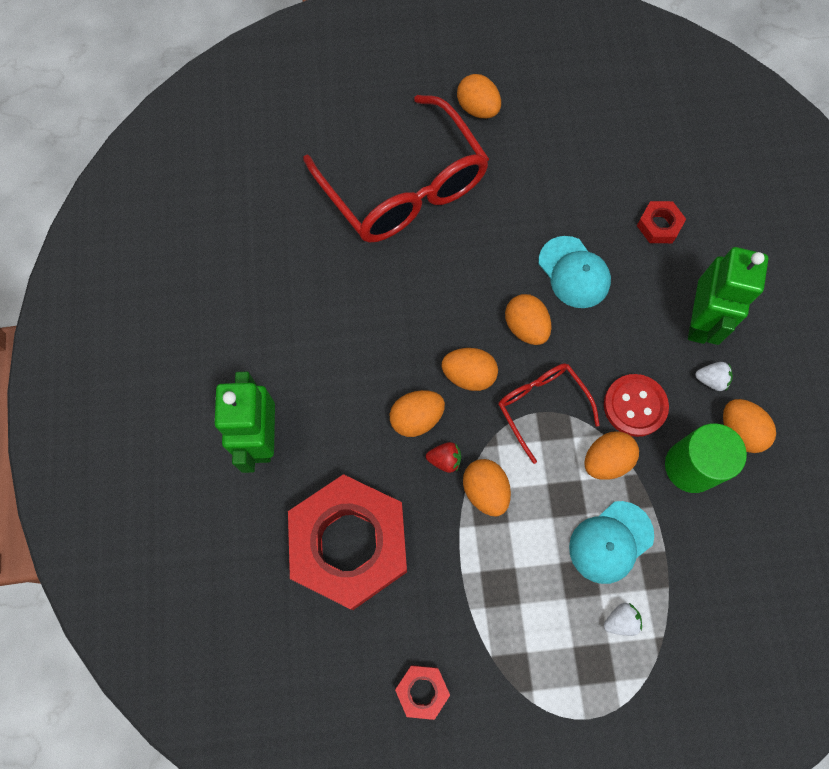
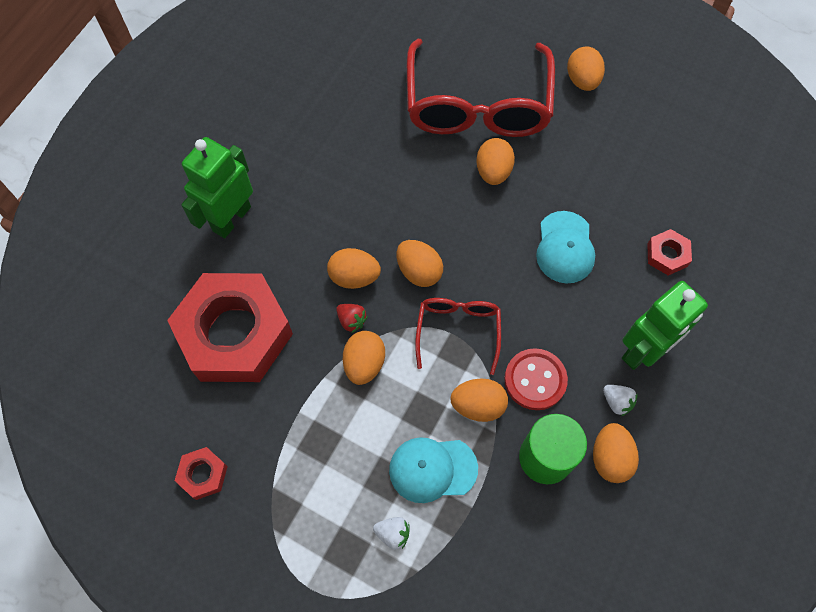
camera: 35 degrees right, 5 degrees down
(525, 327) = (492, 264): orange egg -> orange egg (493, 171)

